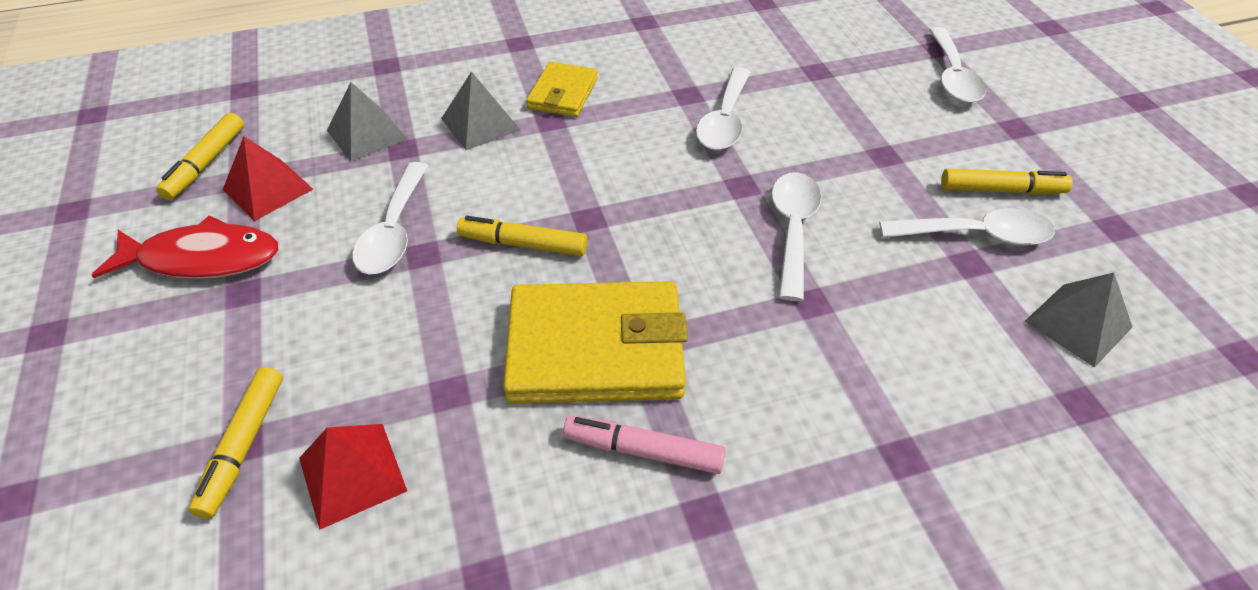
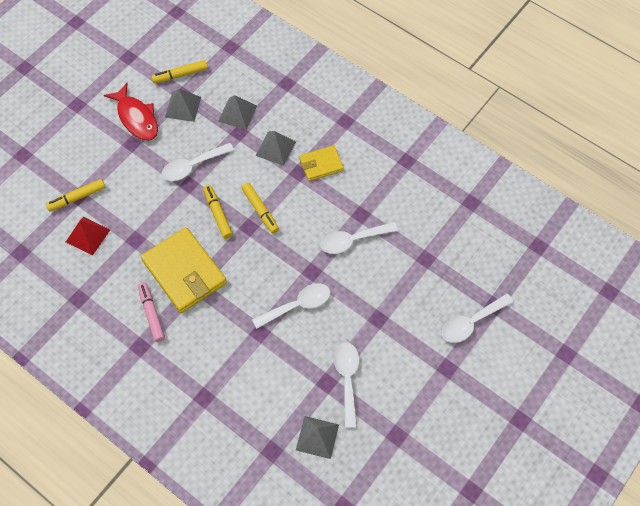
camera: 55 degrees right, 15 degrees up
(268, 189) = (183, 107): red pyramid -> grey pyramid
(976, 235) = (347, 379): white spoon -> white spoon turned 150 degrees counterclockwise
(1001, 190) = (388, 378): yellow marker -> yellow marker (260, 210)

